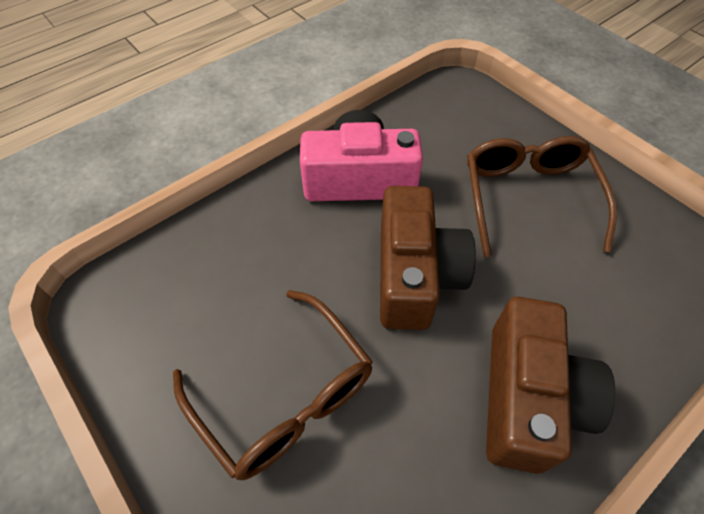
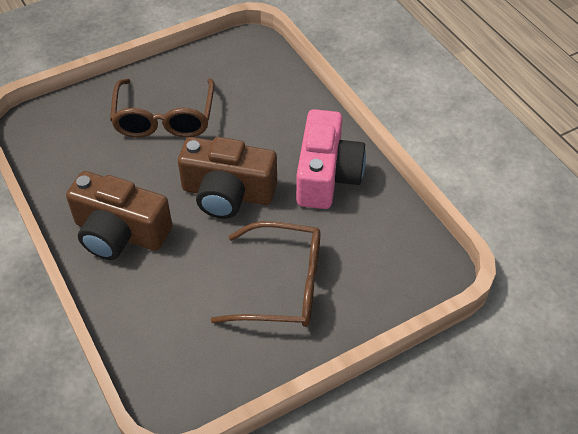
camera: 100 degrees right, 5 degrees down
(285, 395) = (164, 119): brown glasses -> brown glasses turned 60 degrees counterclockwise

